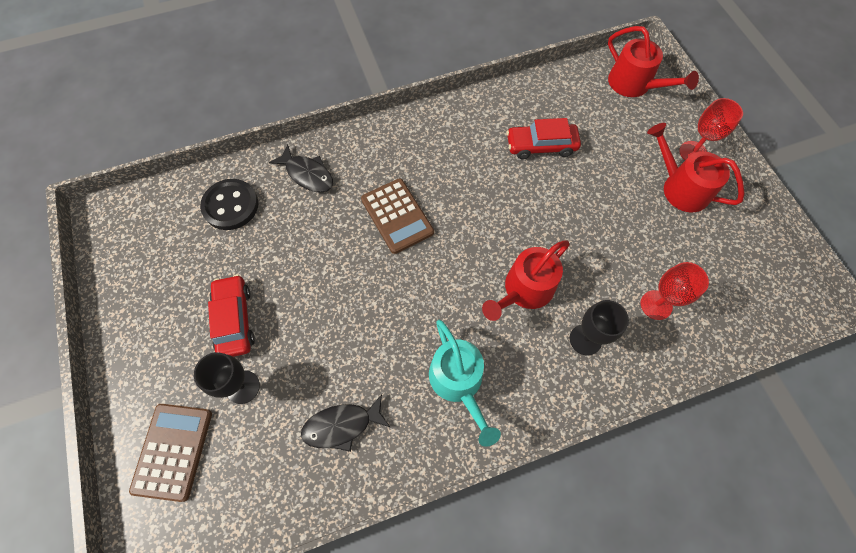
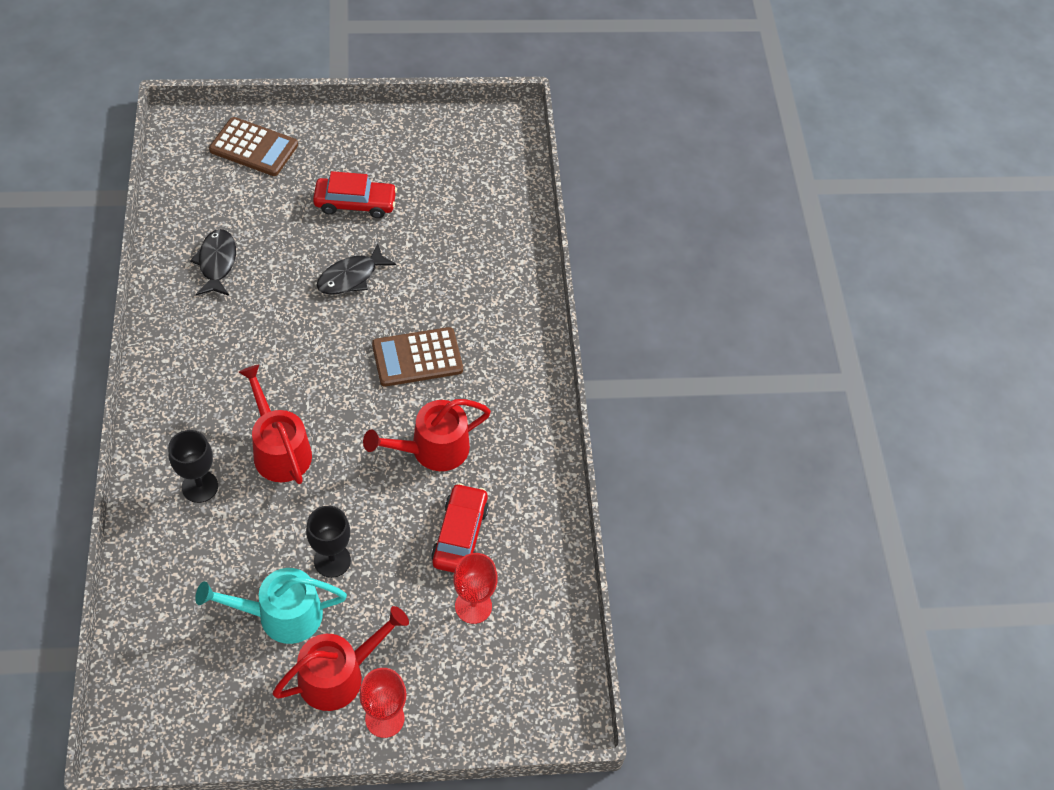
camera: 100 degrees right, 10 degrees down
(231, 206) = (486, 218): black button -> none
(243, 387) = (287, 200): black goblet -> black goblet (332, 560)
(307, 174) = (502, 289): black fish -> black fish (351, 277)
(458, 382) = (211, 361): turquoise watering can -> turquoise watering can (281, 615)
(634, 84) = (523, 694): red watering can -> red watering can (432, 449)
(656, 305) = (204, 573): red goblet -> red goblet (473, 606)

